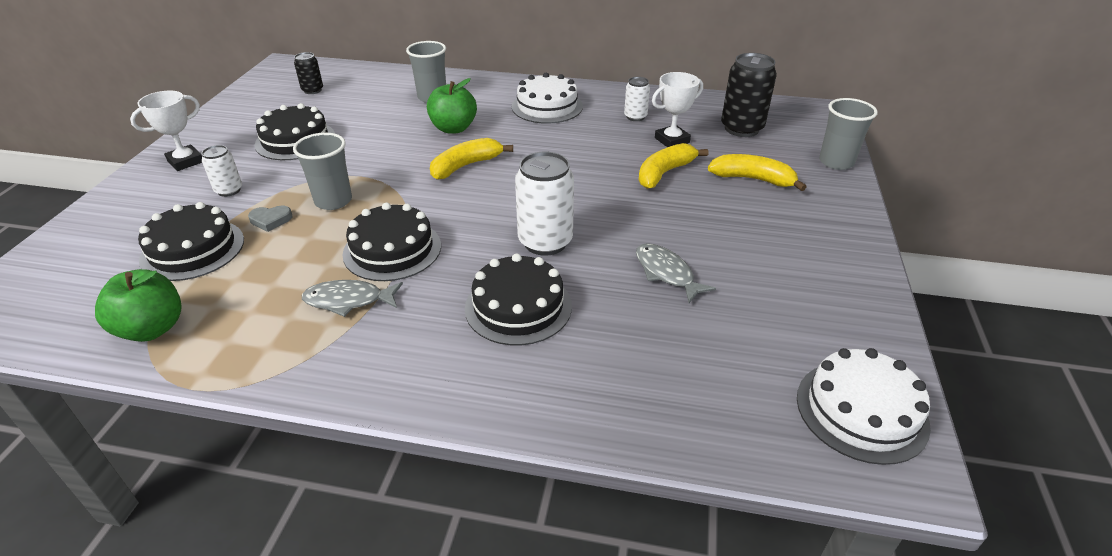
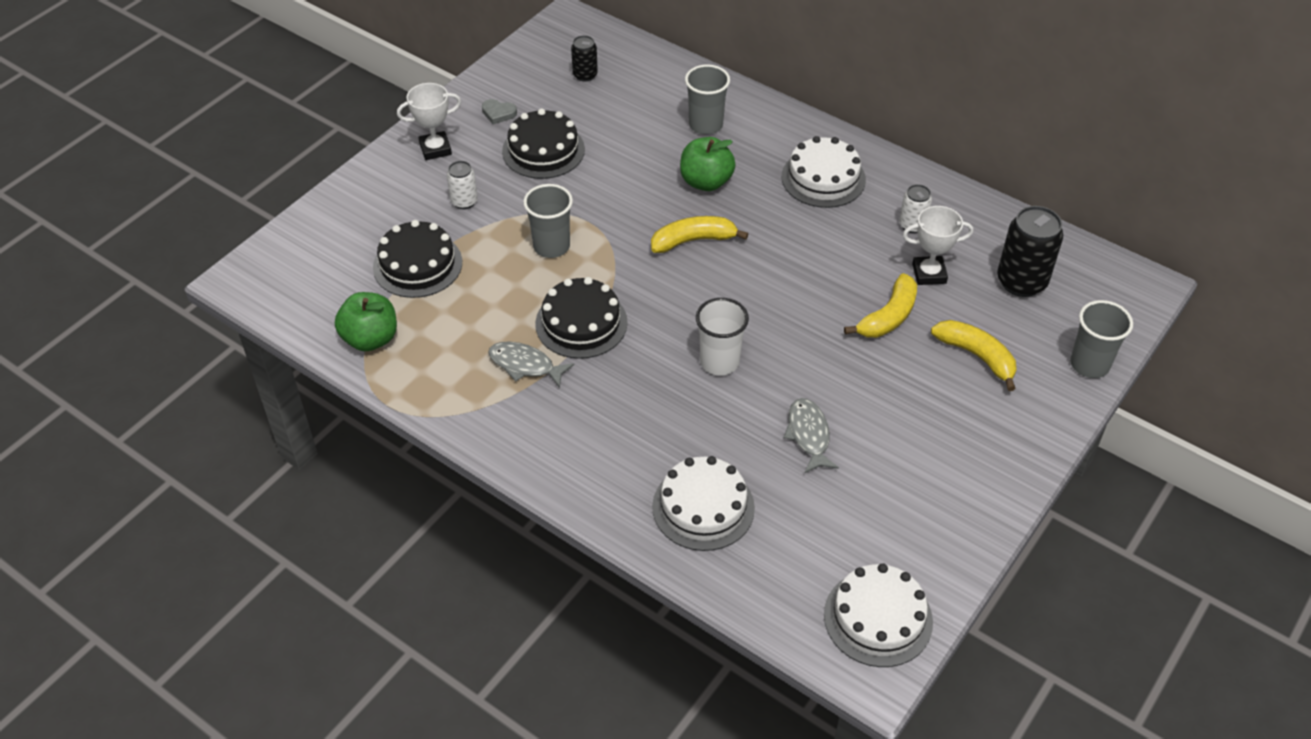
camera: 25 degrees right, 10 degrees up
(271, 220) = (490, 252): grey heart -> grey heart (498, 113)
(518, 306) = (659, 422): black cake -> none
(545, 242) = (719, 362): white can -> white cup
(612, 368) = (703, 507): none -> white cake
(664, 173) = (888, 317): yellow banana -> yellow banana turned 150 degrees clockwise

